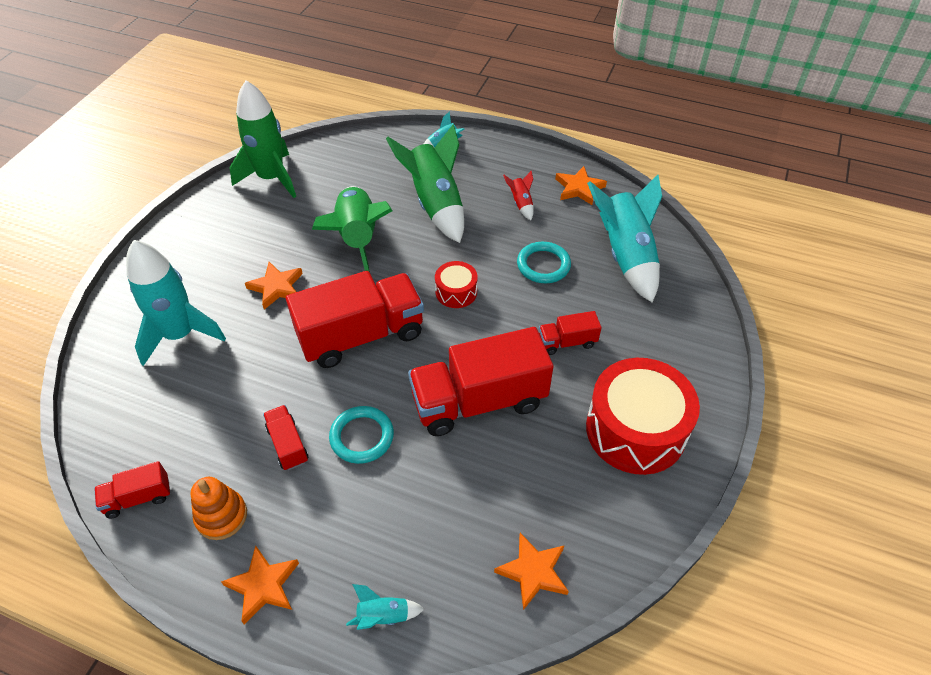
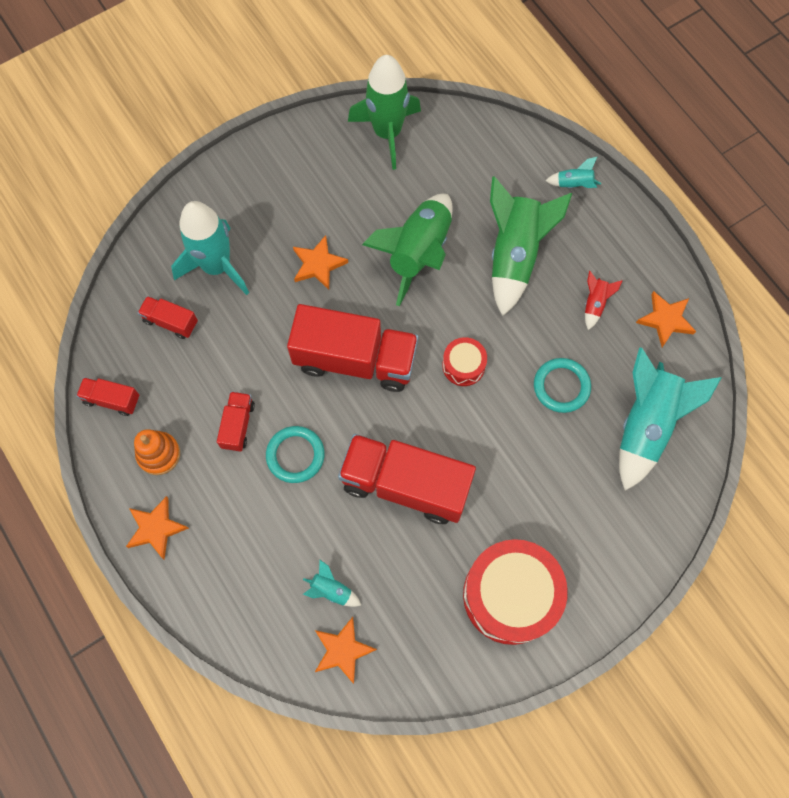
camera: 35 degrees right, 20 degrees up
(383, 616) = (220, 607): turquoise rocket -> turquoise rocket (331, 590)
(567, 342) = (520, 478): red truck -> red truck (171, 322)

